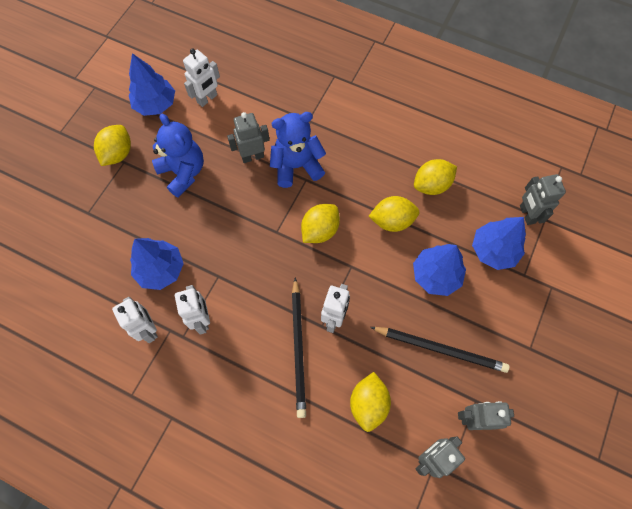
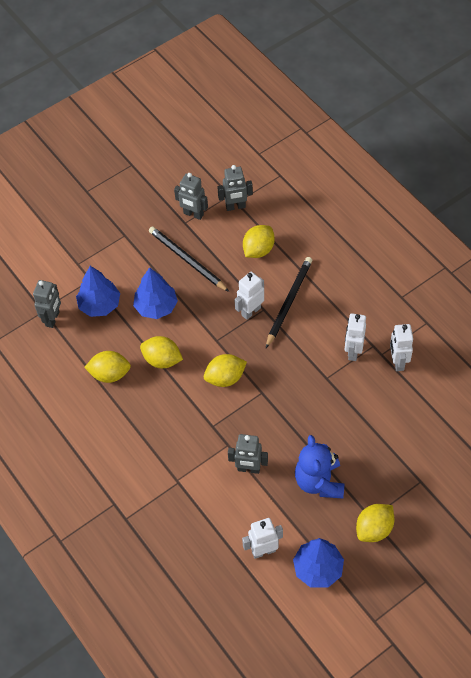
camera: 150 degrees left, 10 degrees down
(160, 270) = (372, 403): blue tree -> none
(296, 166) = (214, 442): blue teddy bear -> none

